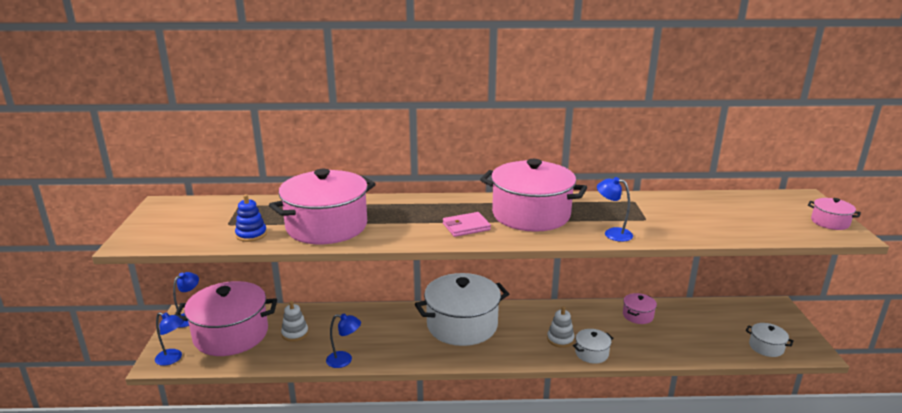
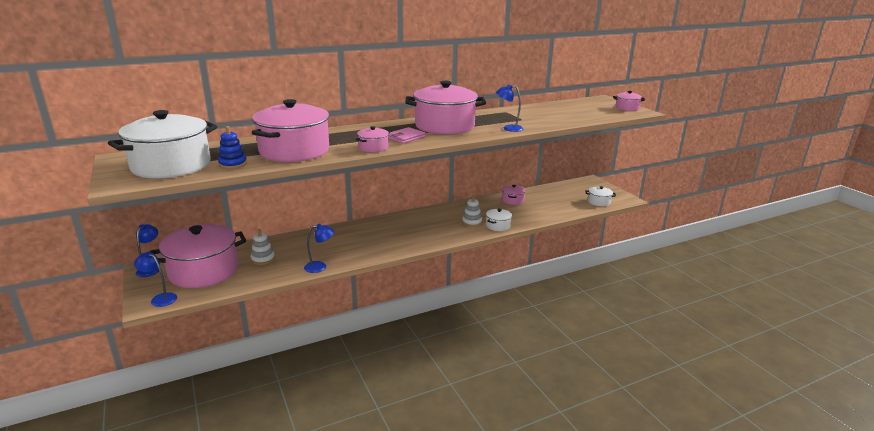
camera: 25 degrees left, 0 degrees up
(173, 359) = (160, 298): blue lamp -> blue lamp turned 150 degrees counterclockwise
(415, 237) = (373, 148): none -> pink pot
(462, 325) = (396, 228): white pot -> white pot (171, 166)

